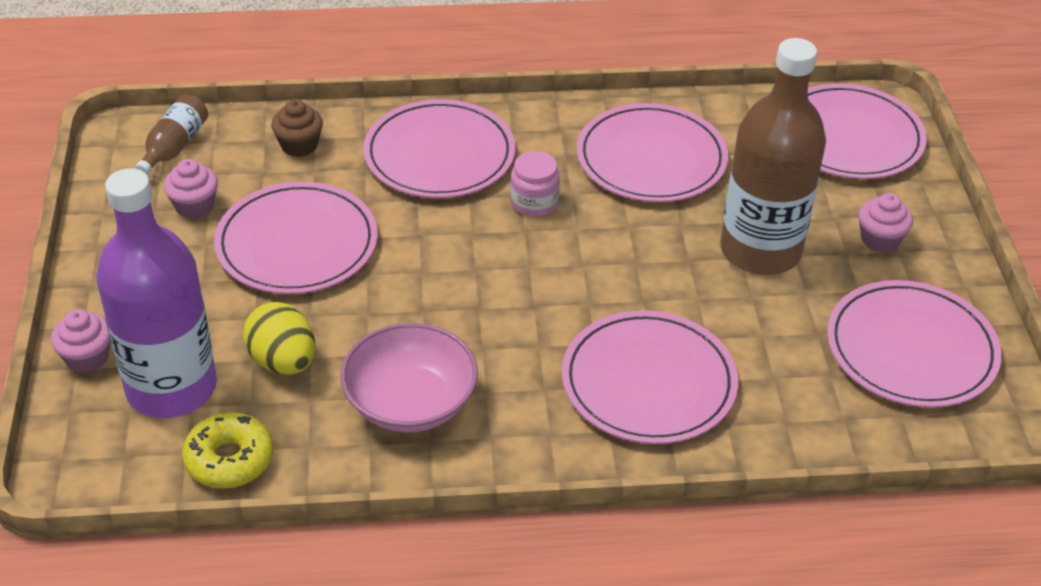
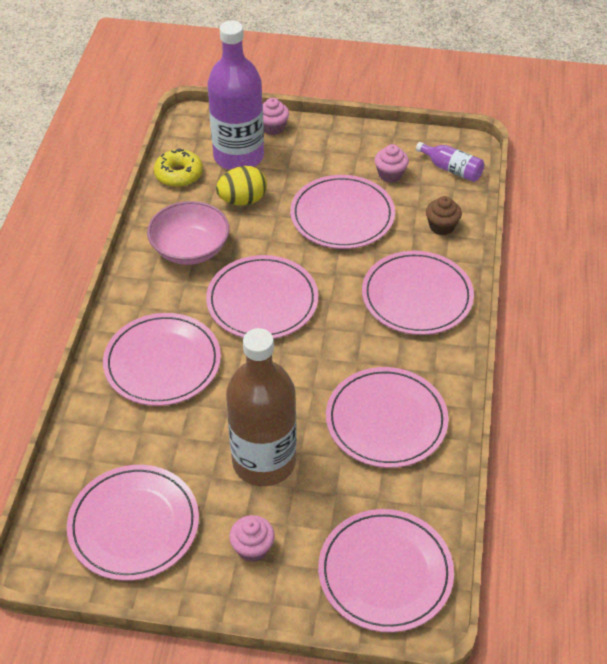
camera: 105 degrees right, 5 degrees up
(174, 146) = (451, 169): brown bottle -> purple bottle
(495, 299) = (262, 301): none -> pink plate
(534, 202) = (352, 339): pink jar -> none

